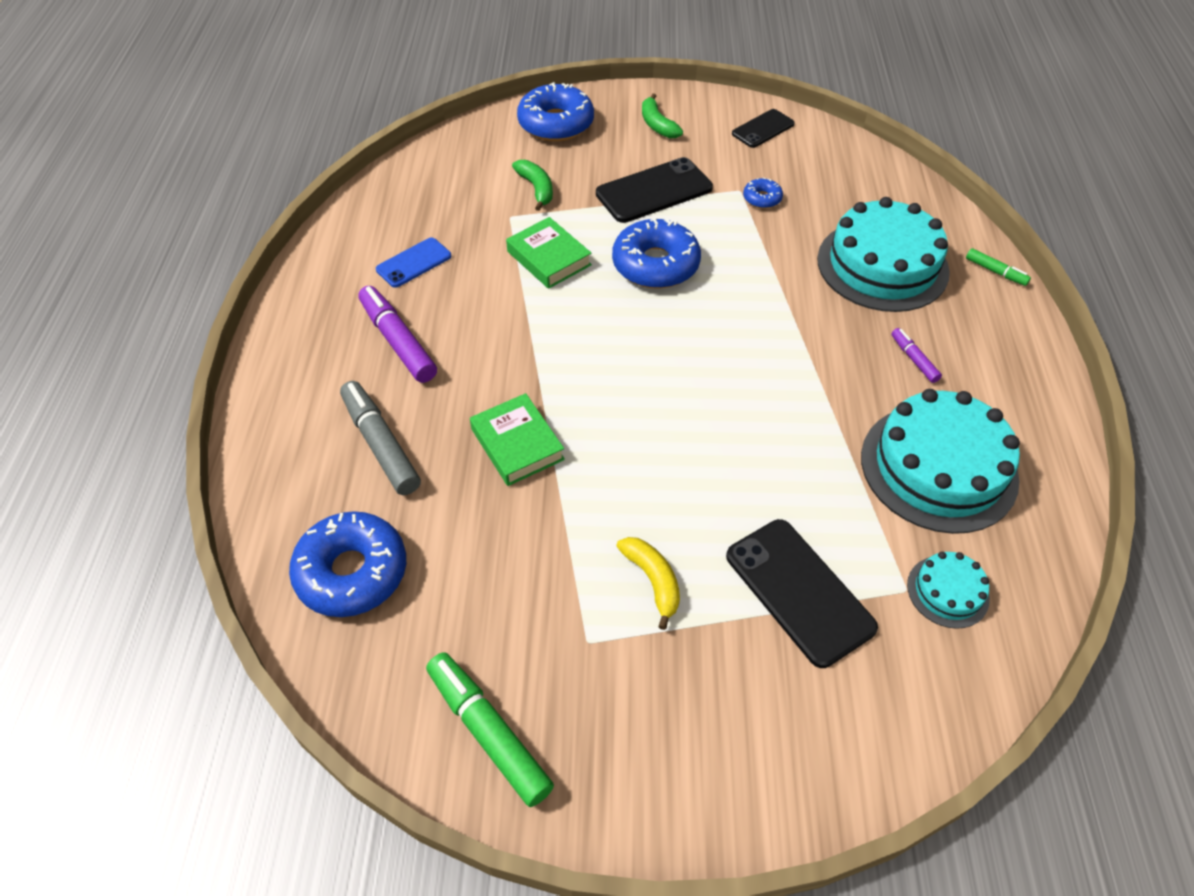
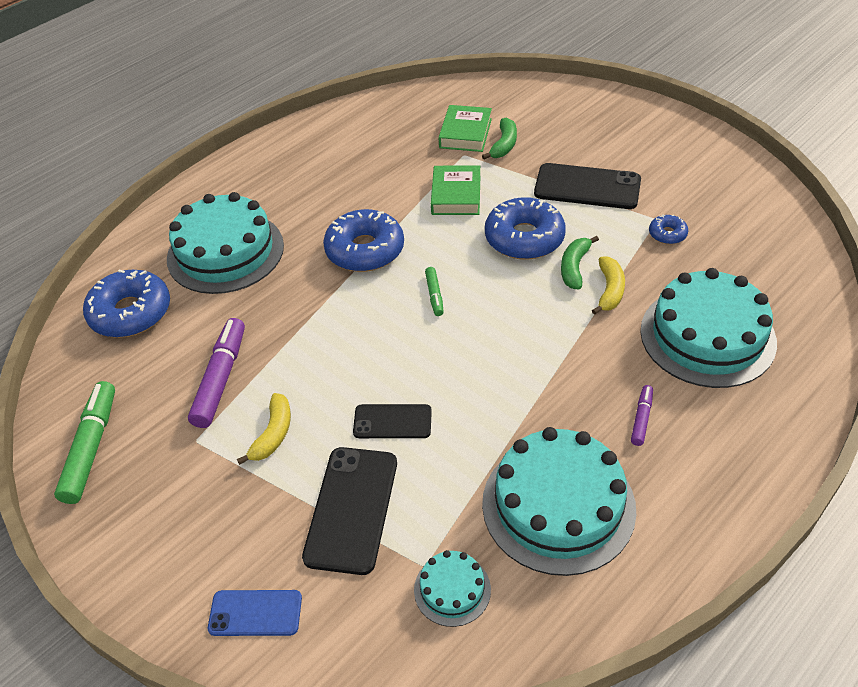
camera: 45 degrees right, 5 degrees down
(381, 444) = (225, 252): grey marker -> turquoise cake
(398, 341) = (304, 197): purple marker -> purple marker (221, 378)
(414, 263) = (369, 154): blue phone -> blue phone (255, 613)
(517, 444) = (296, 299): green book -> green book (465, 133)
(556, 123) = (572, 106): blue donut -> blue donut (365, 250)
(657, 125) = (650, 141): green banana -> green banana (574, 267)
(763, 129) = (736, 183): black phone -> black phone (392, 422)
(774, 270) = (609, 290): none -> yellow banana
(995, 272) = (809, 399): green marker -> green marker (434, 295)

